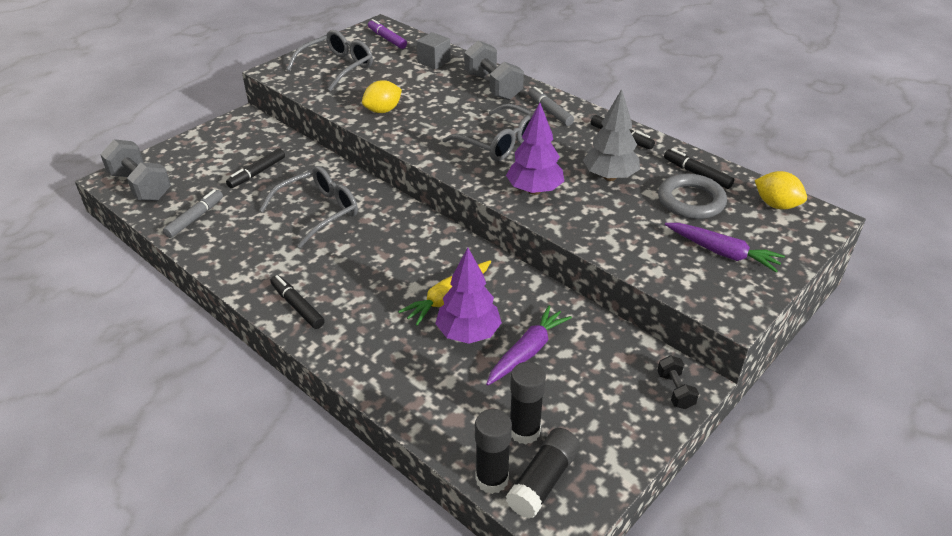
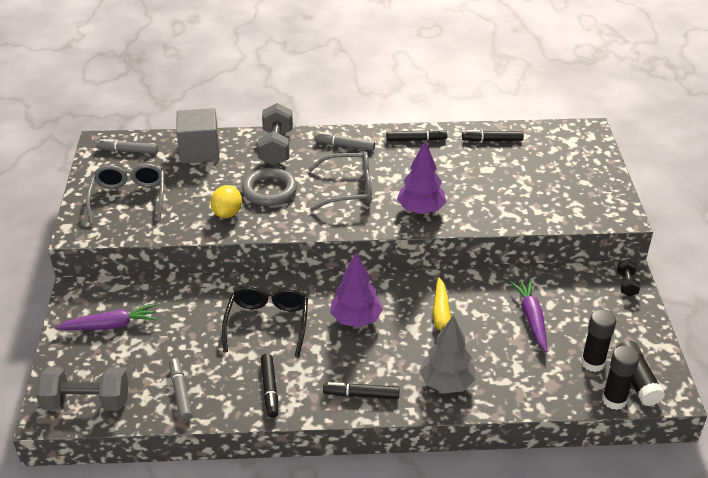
camera: 45 degrees left, 0 degrees up
(257, 173) = (169, 327): black marker -> black marker (269, 389)
(319, 212) = (267, 323): grey glasses -> black glasses
(387, 39) = (128, 151): purple marker -> grey marker
(434, 61) = (200, 151): grey cube -> grey cube, size x1.59
(468, 333) = (486, 332): purple tree -> purple tree (356, 319)
(493, 86) = (276, 148): grey dumbbell -> grey dumbbell turned 75 degrees clockwise
(610, 177) = (449, 172): grey tree -> grey tree (446, 383)
(675, 390) = (626, 284): black dumbbell -> black dumbbell turned 60 degrees clockwise
(691, 201) = (513, 160): grey ring -> grey ring (269, 190)
(722, 253) = (571, 184): purple carrot -> purple carrot (110, 325)
(776, 205) = (557, 136): yellow lemon -> none

